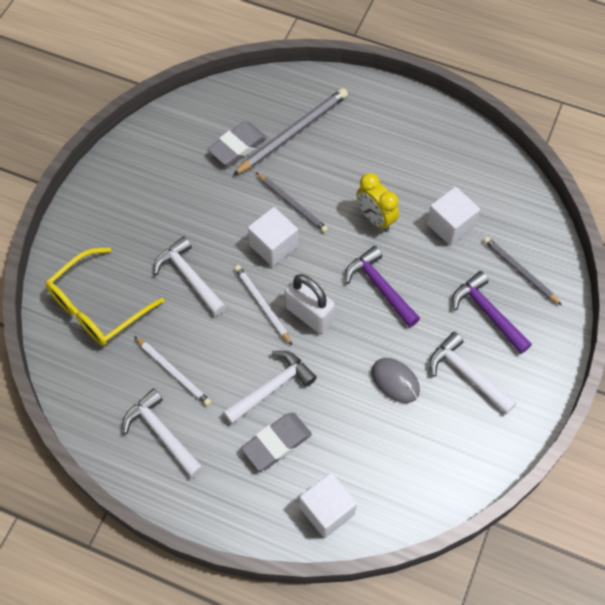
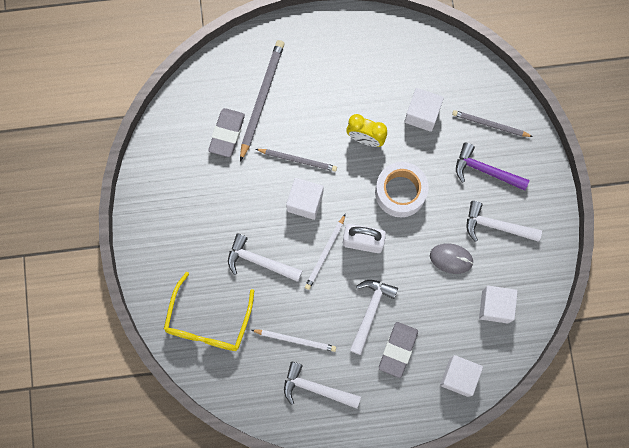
camera: 30 degrees left, 15 degrees up
(262, 305) = (325, 253): white pencil -> white pencil turned 90 degrees counterclockwise
(380, 287) = (400, 192): purple hammer -> white tape
(415, 457) = (495, 306): none -> white cube

